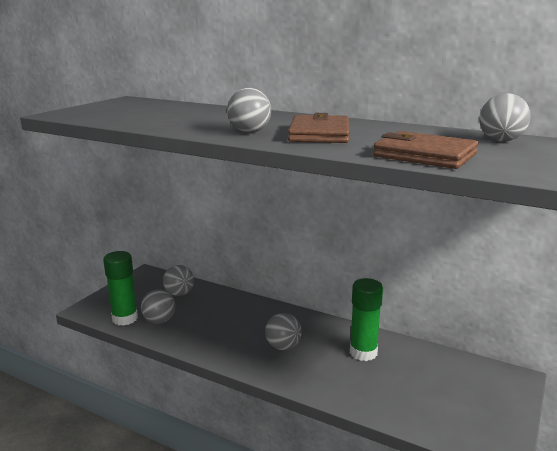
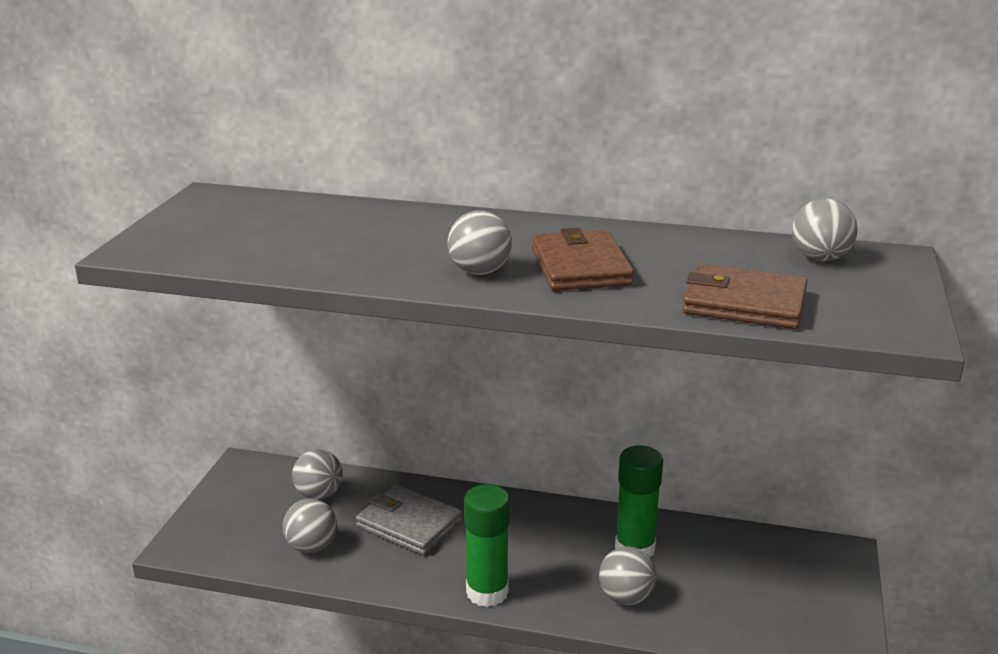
camera: 15 degrees left, 5 degrees up
(125, 318) = (254, 552): green glue stick -> green glue stick (487, 592)
(223, 317) = (409, 524): none -> grey wallet
(283, 346) = (519, 558): grey ball -> grey ball (626, 597)

